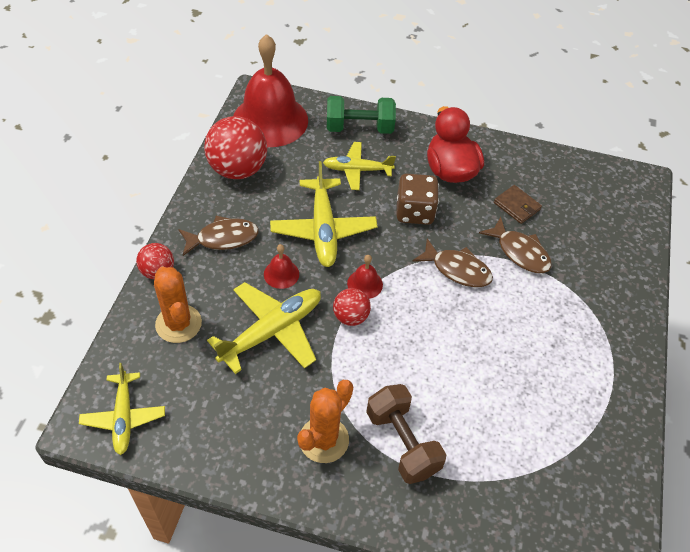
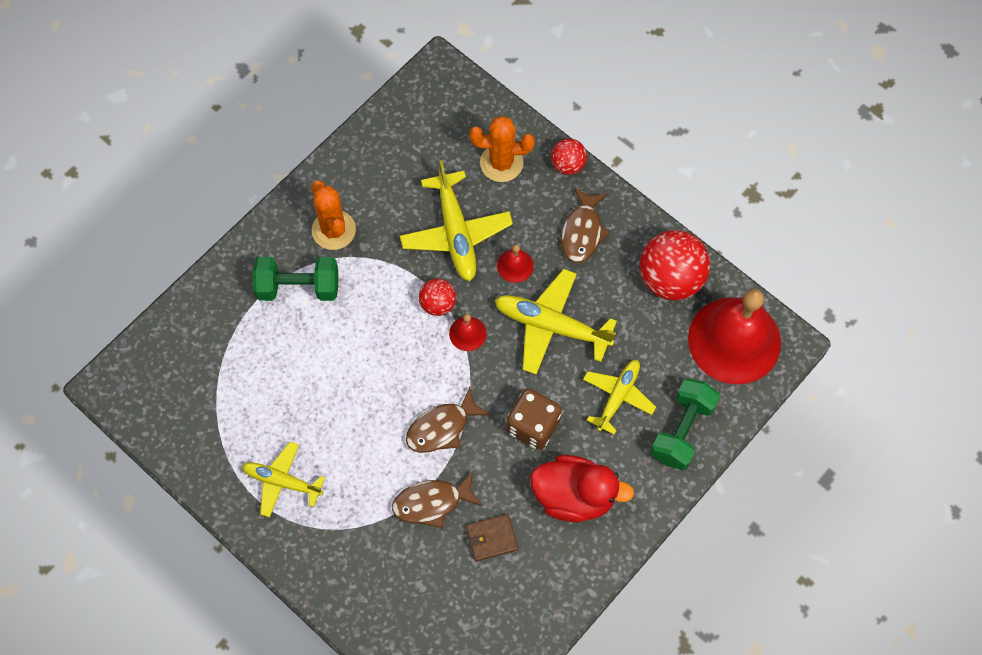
camera: 120 degrees right, 15 degrees up
(124, 417) = (431, 98): yellow plane -> yellow plane (282, 481)
(402, 442) = (298, 287): brown dumbbell -> green dumbbell

